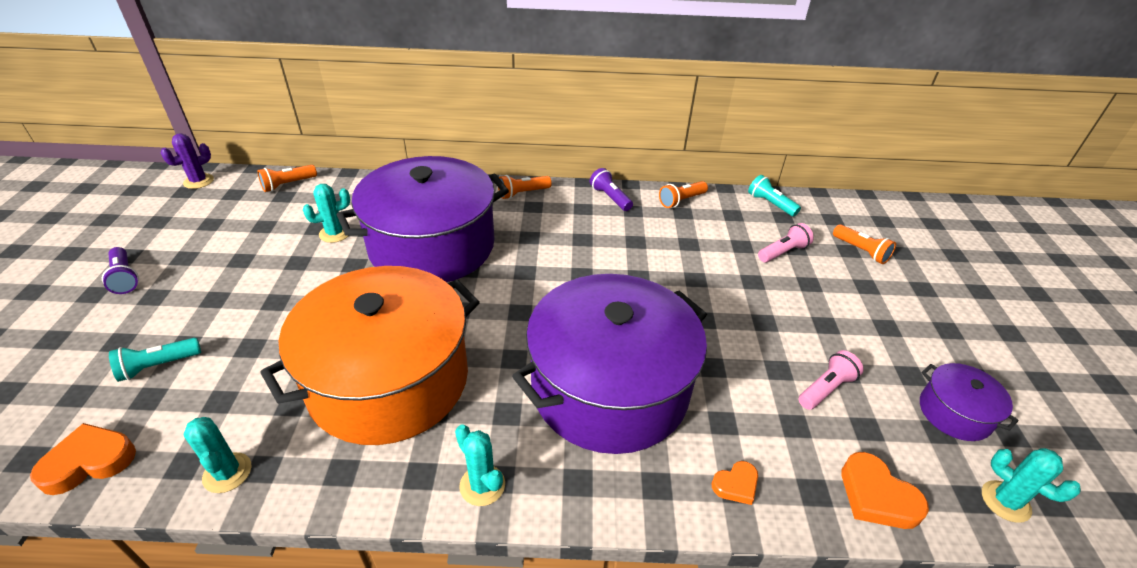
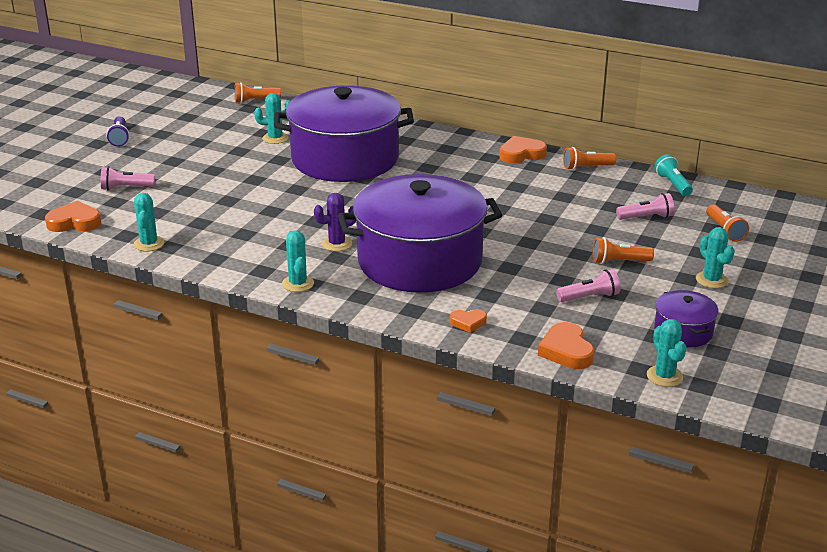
camera: 25 degrees right, 10 degrees down
(158, 366) = (126, 188): turquoise flashlight -> pink flashlight
(198, 181) = (189, 88): purple cactus -> purple cactus (337, 244)
(389, 380) = (268, 225): orange pot -> none
(523, 193) = (445, 138): orange flashlight -> orange flashlight (619, 261)
(610, 198) = (521, 154): purple flashlight -> orange heart
(909, 322) = (711, 280): none -> turquoise cactus

